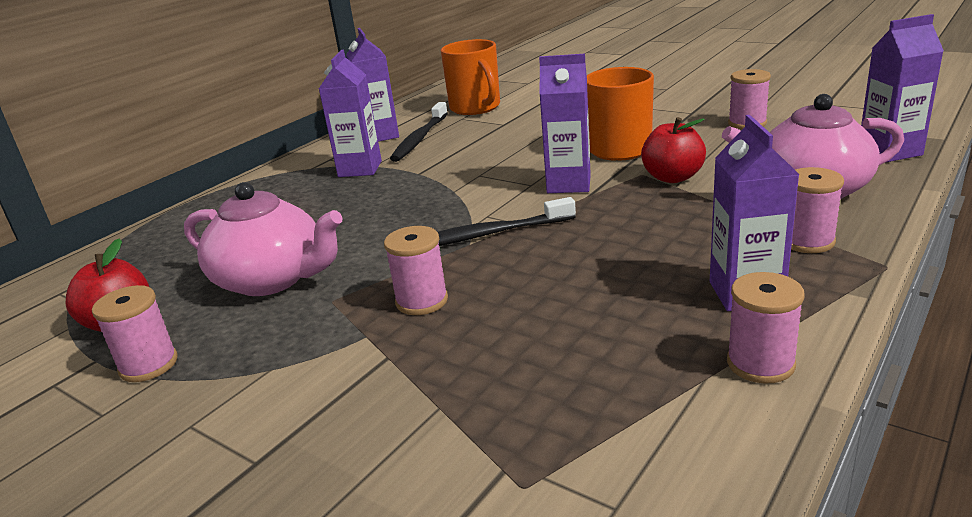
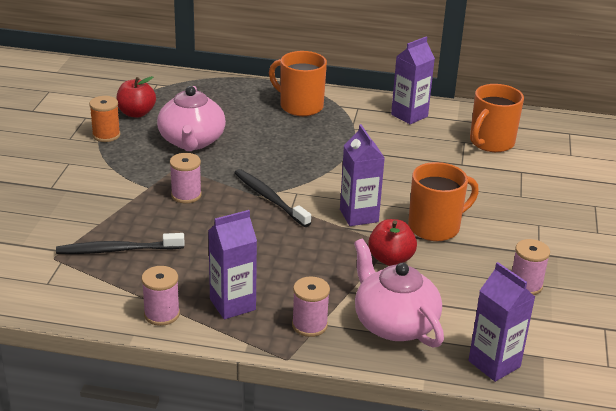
camera: 60 degrees right, 5 degrees up
(148, 365) = (106, 135): pink spool -> orange spool
(281, 190) = (300, 106): none -> orange mug
(360, 169) = (346, 125): purple carton -> none
(420, 138) = (412, 134): black toothbrush -> black toothbrush (117, 250)

